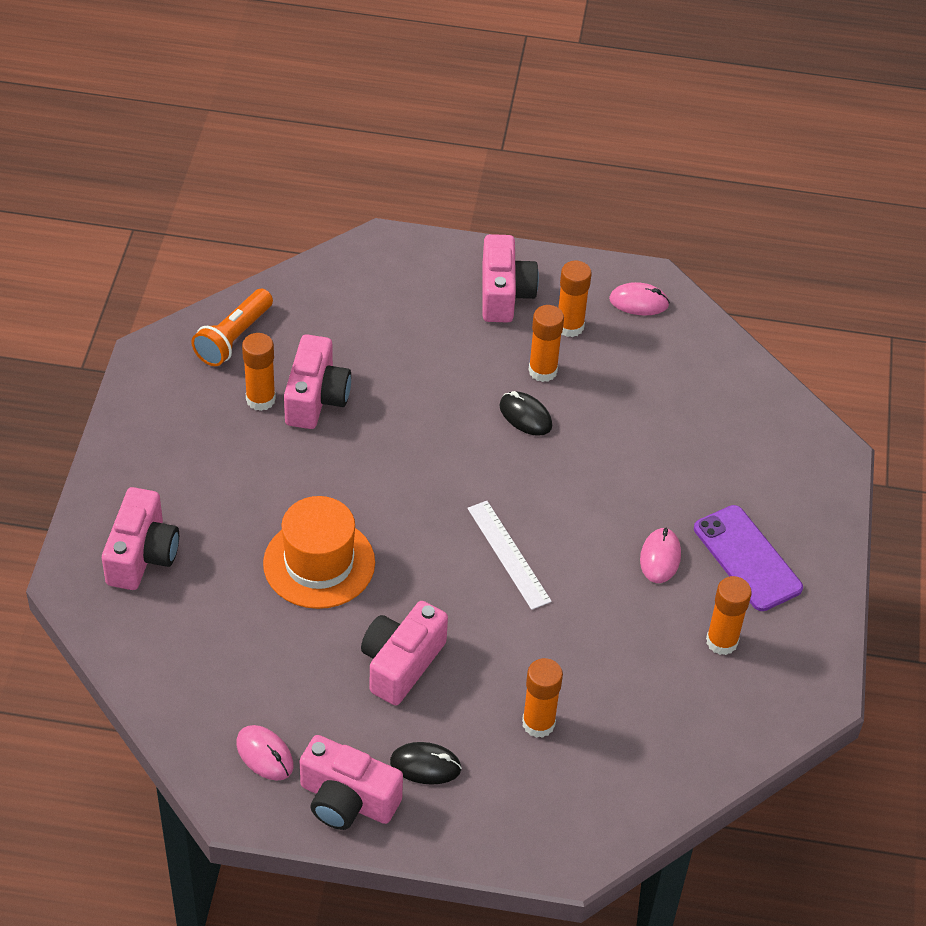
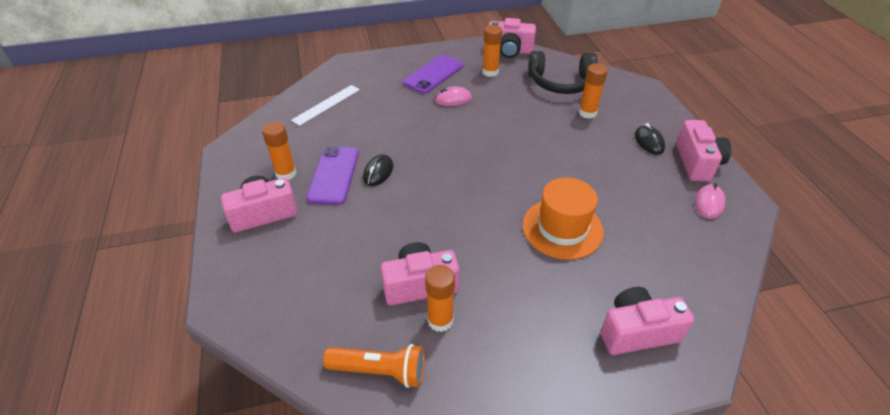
camera: 110 degrees left, 5 degrees down
(401, 663) = (599, 169): pink camera -> pink camera (509, 51)
(509, 554) = (491, 150): white ruler -> white ruler (326, 104)
(542, 371) = (333, 175): orange glue stick -> purple phone
(639, 302) = (251, 150): pink mouse -> none
(642, 731) = (561, 83): none -> black headphones

